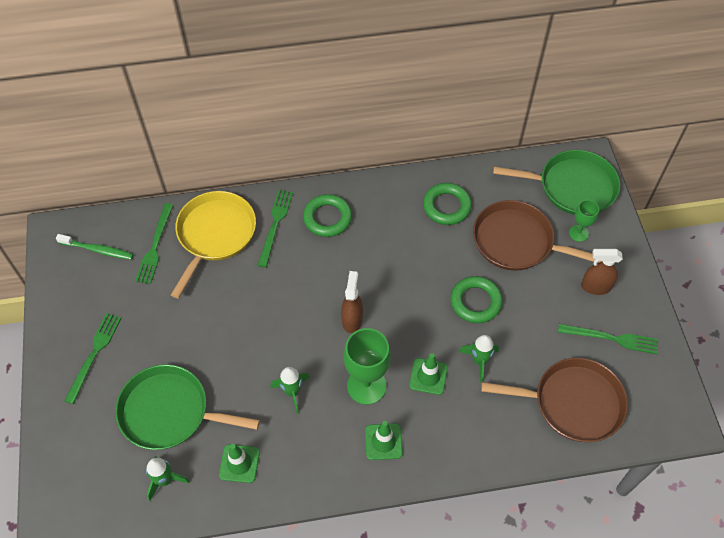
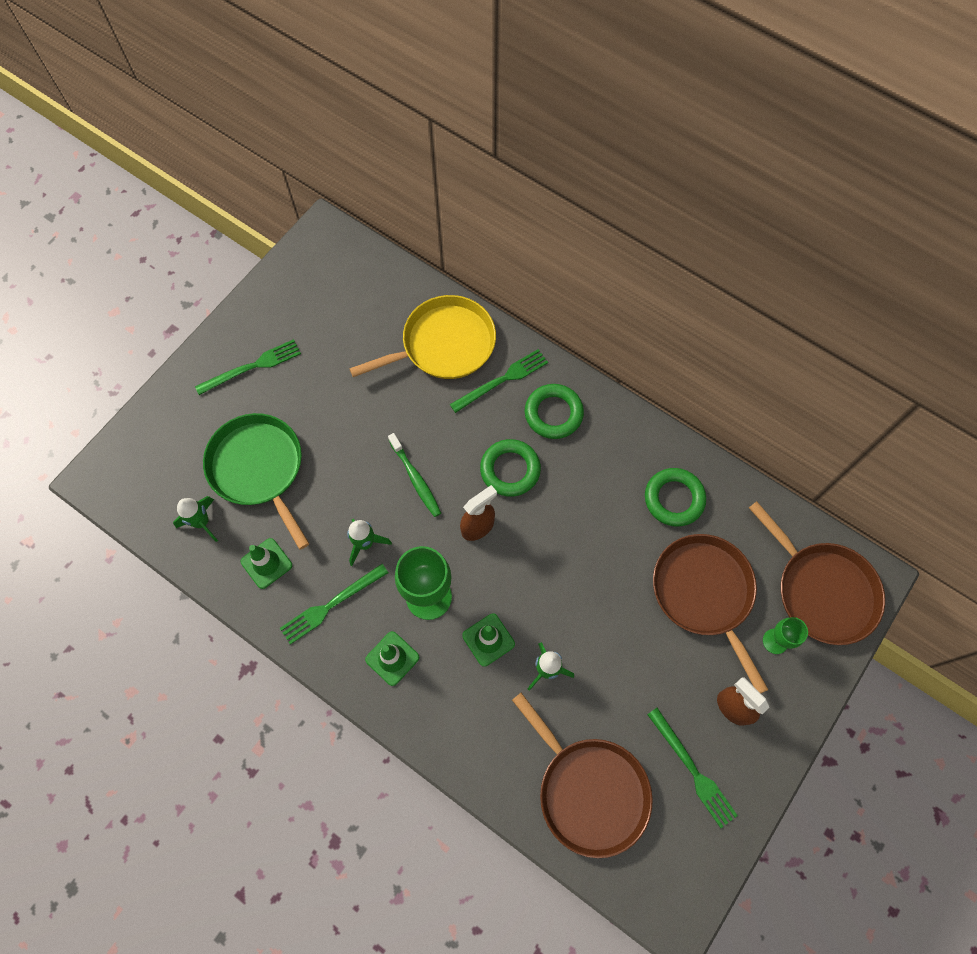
camera: 45 degrees right, 10 degrees up
(98, 250) = (340, 277): green toothbrush -> green toothbrush (415, 479)
(155, 246) = (386, 313): green fork -> green fork (331, 605)
(475, 302) = (602, 613): green ring -> green ring (510, 470)
(572, 187) = (821, 590): green pan -> brown pan

